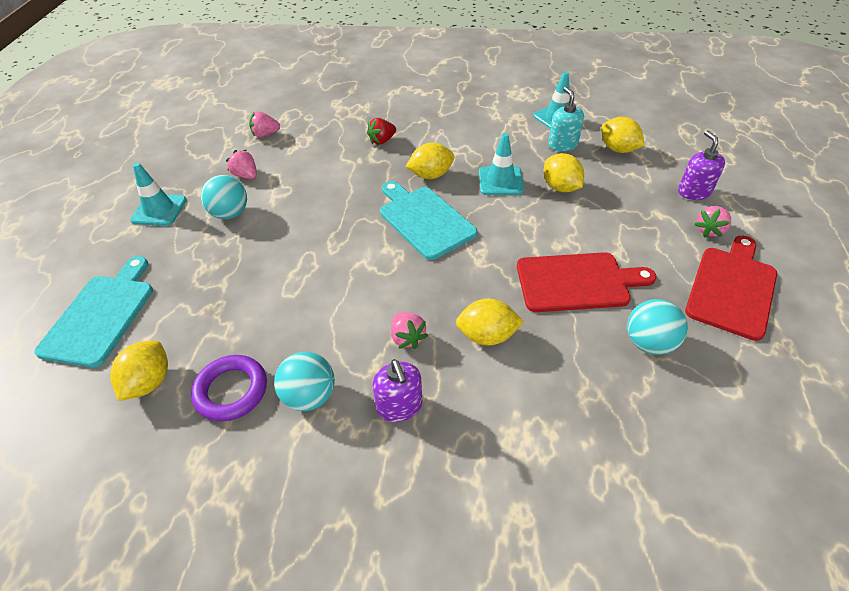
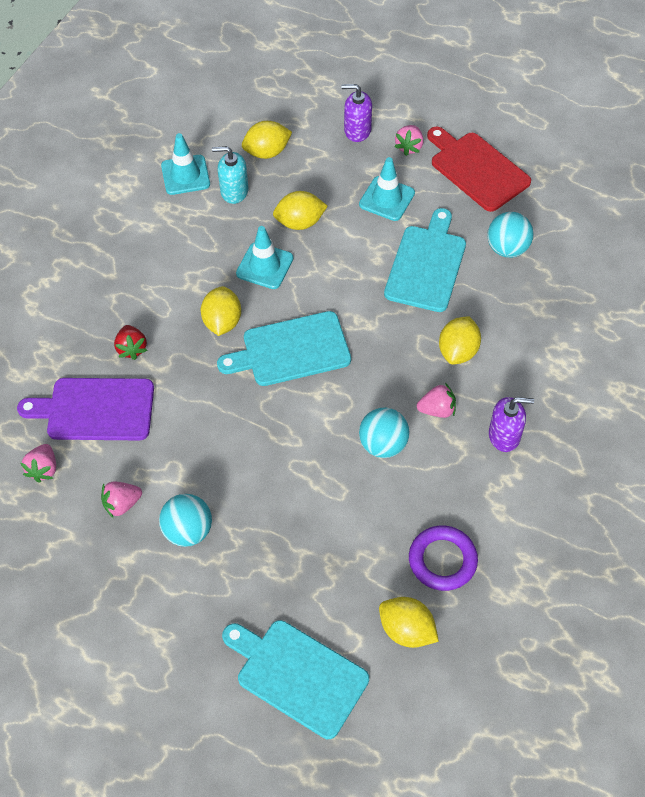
camera: 70 degrees left, 10 degrees up
(159, 210) = (141, 608): turquoise traffic cone -> turquoise traffic cone (387, 199)
(310, 396) = (471, 499): turquoise ball -> turquoise ball (383, 444)
(322, 141) = (95, 410): none -> purple cutting board
(577, 282) = (426, 265): red cutting board -> turquoise cutting board
(709, 230) = (409, 147): pink strawberry -> pink strawberry turned 45 degrees clockwise

